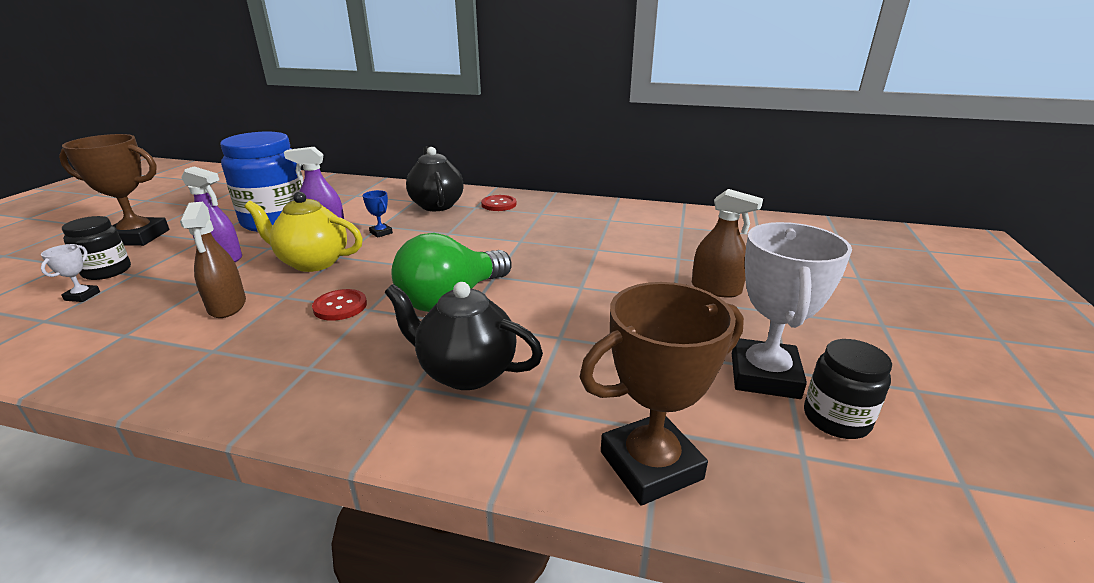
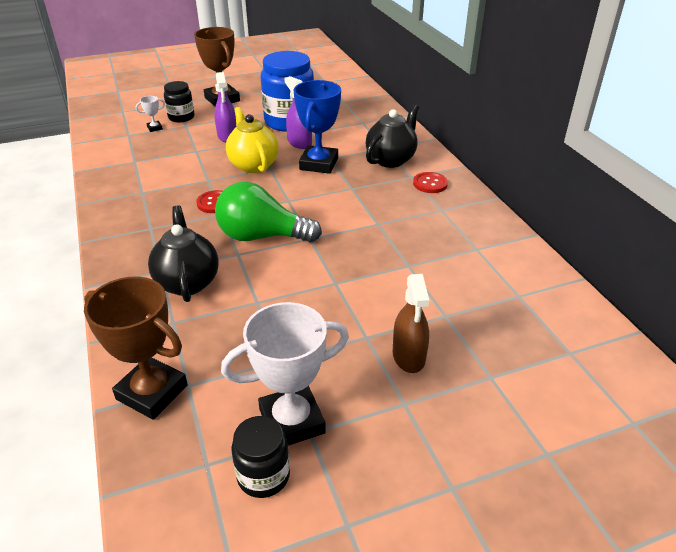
camera: 55 degrees right, 10 degrees up
(227, 306) = (182, 170): brown spray bottle -> none
(381, 233) = (319, 164): blue trophy -> blue trophy, size x2.32

